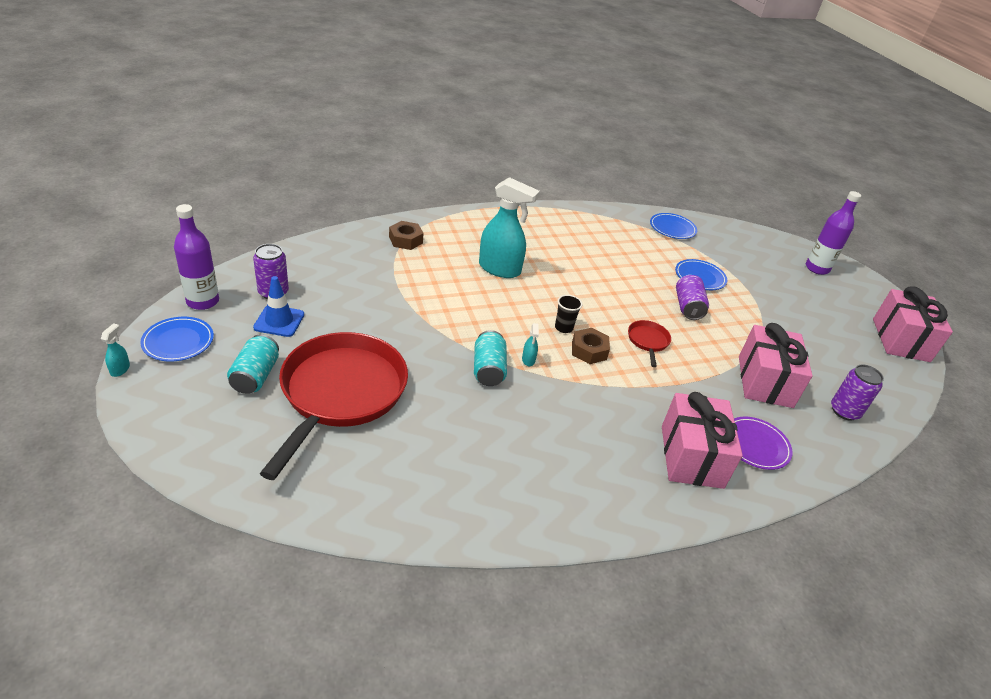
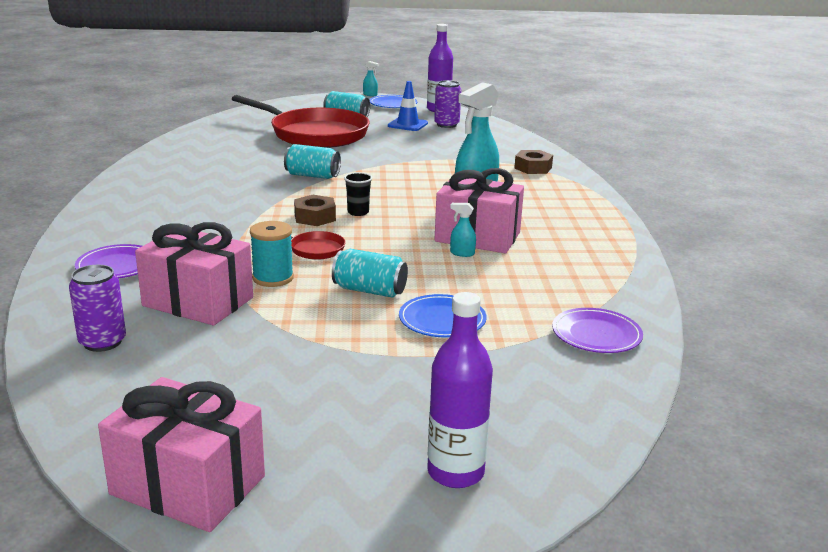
camera: 110 degrees right, 15 degrees down
(528, 360) = (316, 191): turquoise spray bottle -> turquoise spray bottle (462, 253)
(672, 228) = (596, 334): blue plate -> purple plate
(688, 307) = (369, 290): purple can -> turquoise can
(691, 456) = (138, 232): pink gift -> pink gift (477, 237)
(706, 353) = (273, 278): none -> turquoise spool

